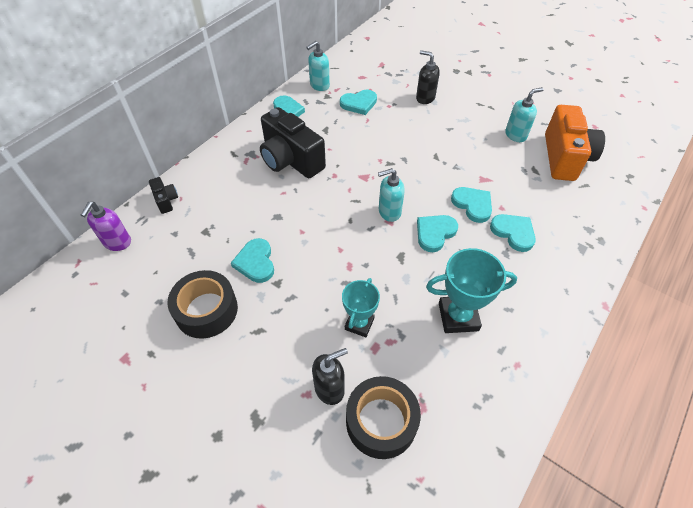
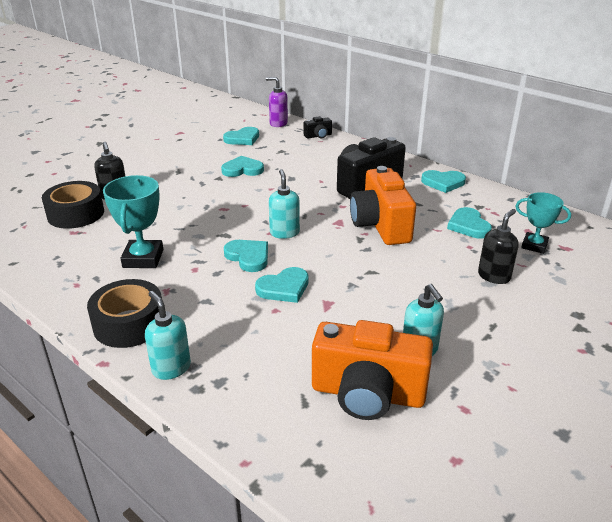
camera: 95 degrees right, 20 degrees down
(206, 310) = (205, 154): black tape -> black tape (129, 324)
(319, 85) = (498, 202): turquoise soap dispenser -> turquoise soap dispenser (171, 368)
(359, 324) = (162, 210): turquoise trophy -> turquoise trophy (534, 245)
(366, 151) = (380, 225): none -> orange camera
(513, 233) = (233, 312): turquoise heart -> turquoise heart (242, 139)

